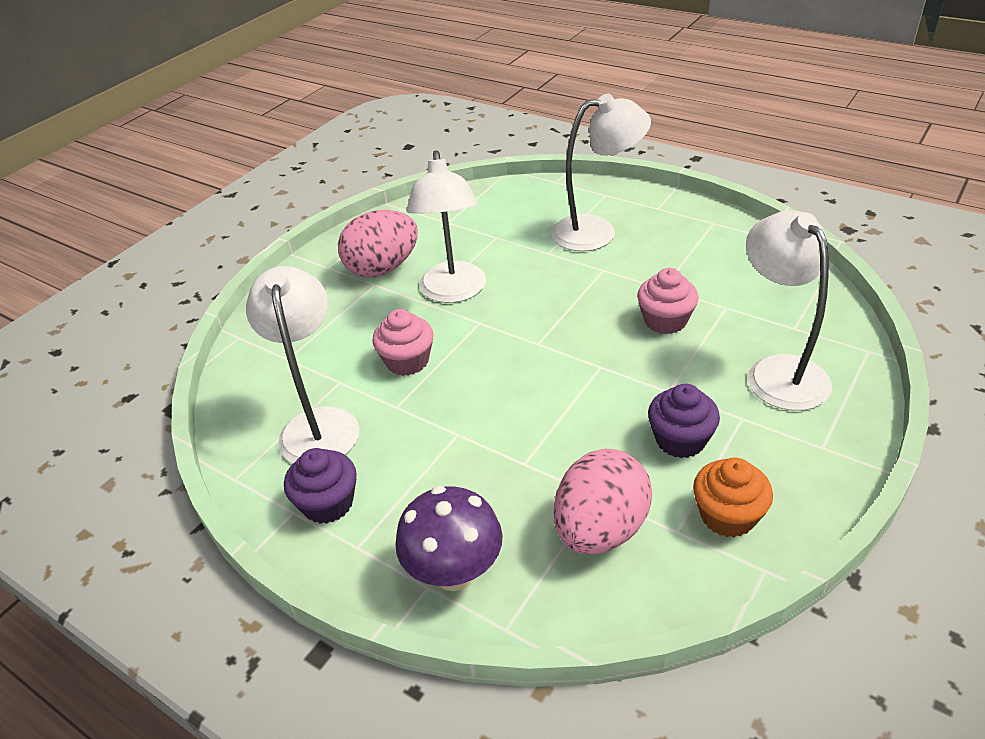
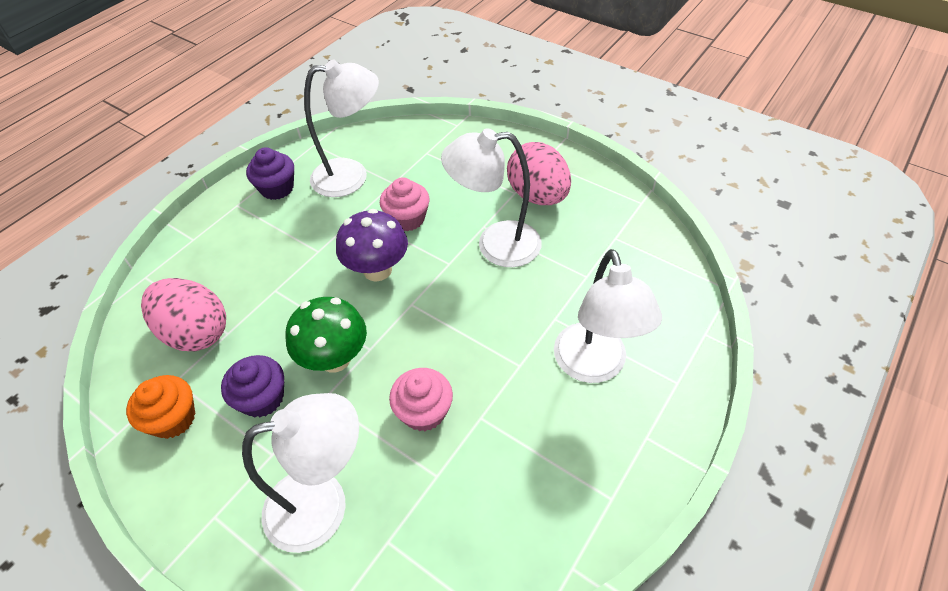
camera: 90 degrees right, 10 degrees up
(454, 572) = (196, 252): purple mushroom -> purple mushroom (377, 270)
(617, 390) = (335, 358): none -> green mushroom

